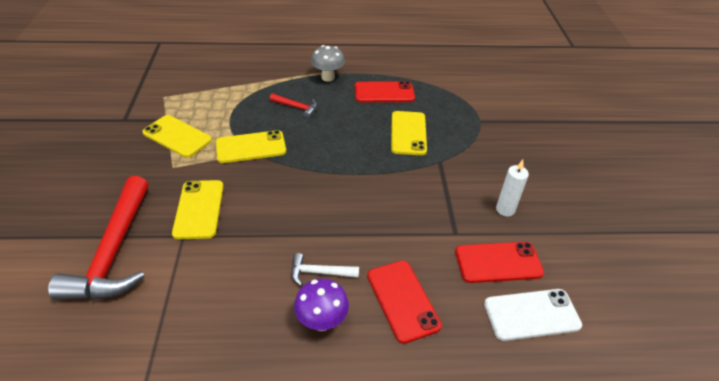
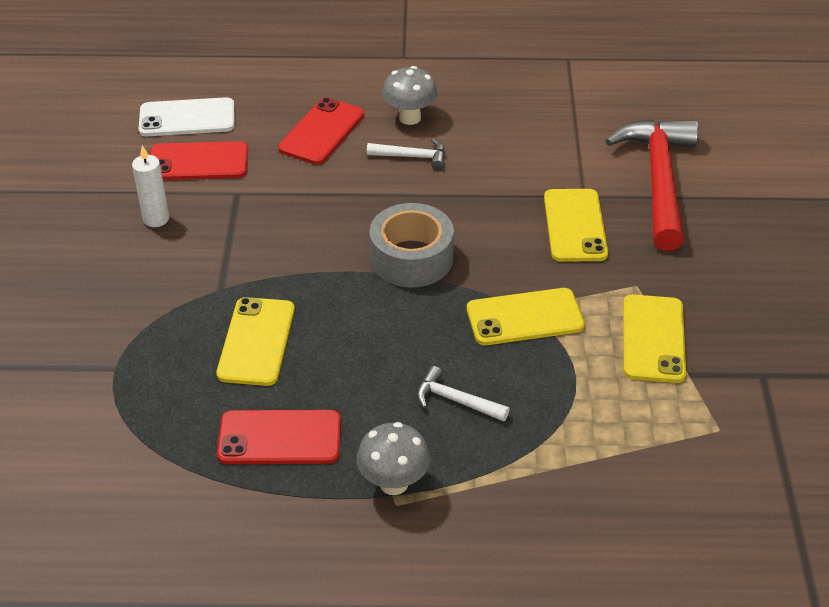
camera: 175 degrees left, 0 degrees up
(177, 136) = (653, 339): yellow phone -> yellow phone turned 60 degrees clockwise
(296, 107) = (455, 400): red hammer -> white hammer
(320, 183) = (411, 258): none -> grey tape
(322, 321) = (410, 118): purple mushroom -> grey mushroom
(402, 300) = (321, 132): red phone -> red phone turned 45 degrees clockwise

